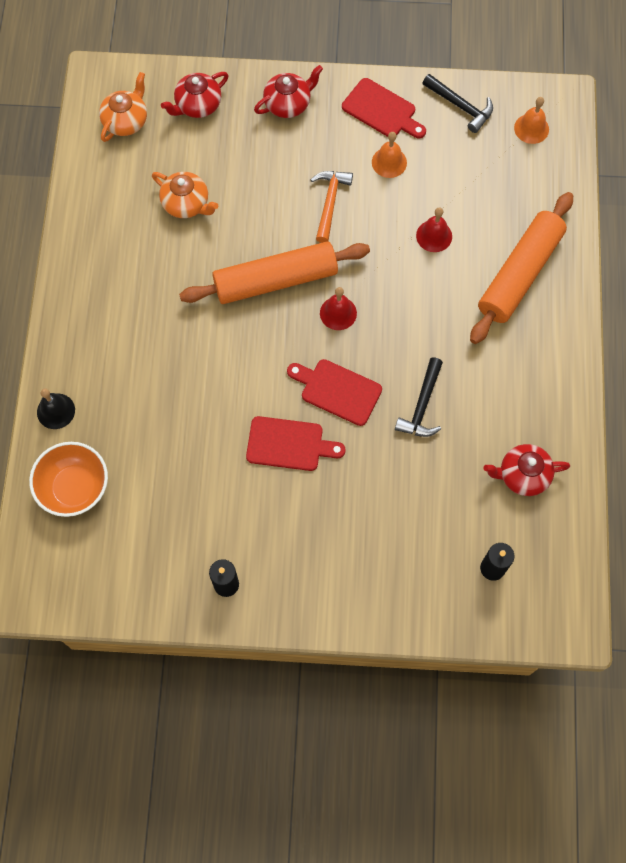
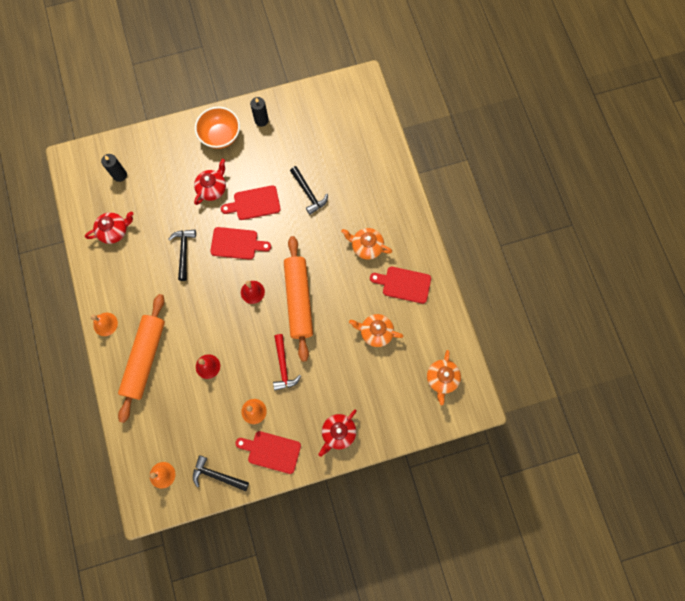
camera: 160 degrees right, 5 degrees up
(56, 411) = (394, 177): black bell -> none
(74, 488) = (363, 140): orange bowl -> orange bowl (220, 136)
(118, 252) = (404, 284): none -> red cutting board
(146, 321) = (366, 246): none -> orange teapot
(197, 105) = (399, 409): red teapot -> red teapot (212, 188)
(198, 431) = (308, 193): none -> black hammer
(275, 280) = (299, 300): orange rolling pin -> orange rolling pin turned 60 degrees counterclockwise
(329, 202) = (283, 366): orange hammer -> red hammer
(566, 339) = (105, 324): none -> orange bell

